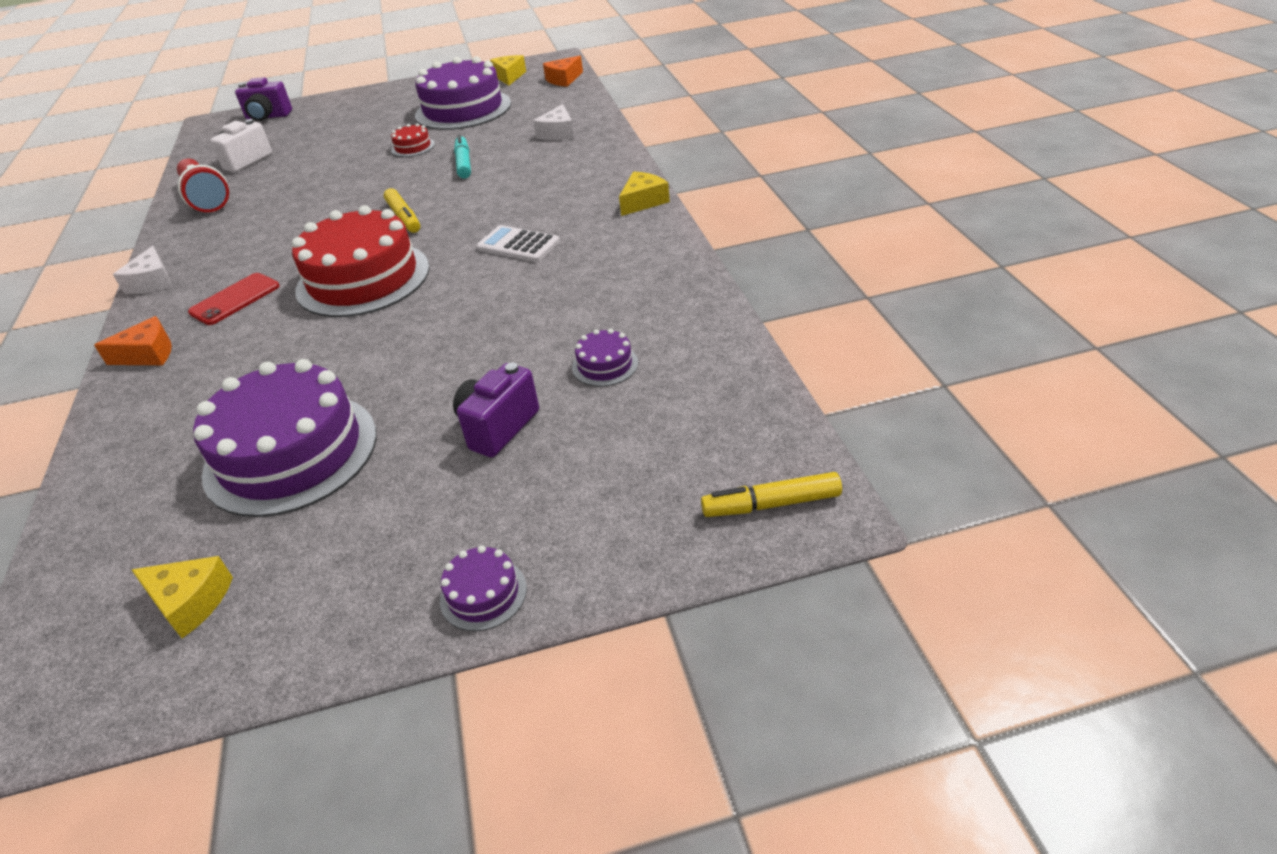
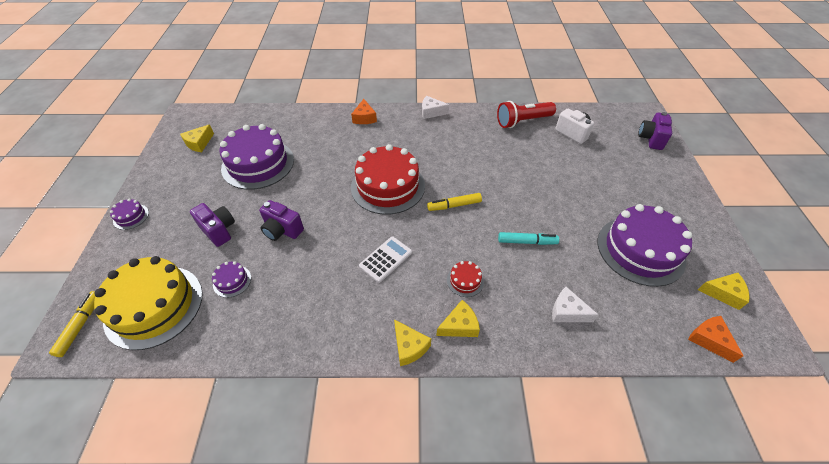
camera: 100 degrees right, 10 degrees up
(235, 299) = (396, 140): red phone -> none
(413, 147) = (568, 214): red cake -> red cake (465, 280)
(482, 352) = (282, 230): none -> purple camera
(601, 180) = (459, 325): none -> yellow cheese
(688, 430) = (154, 306): none -> yellow cake

